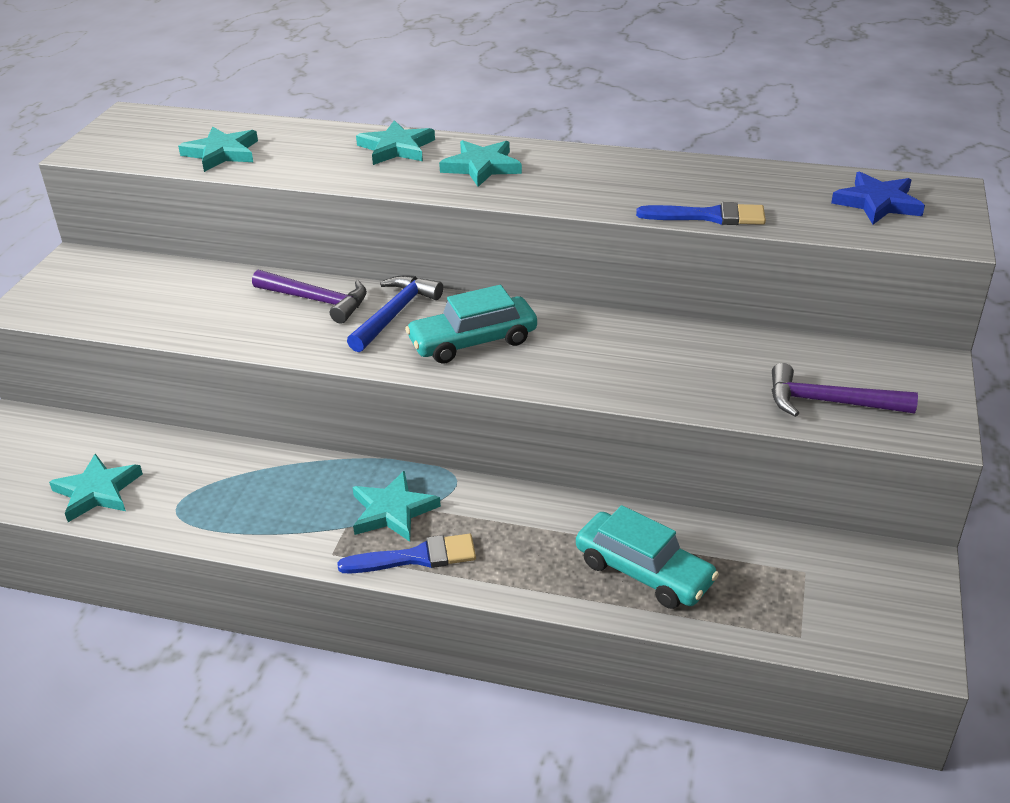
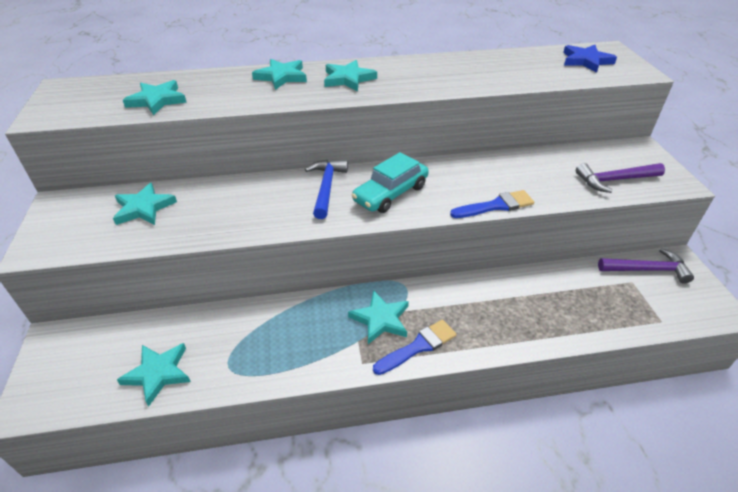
camera: 25 degrees left, 5 degrees up
(161, 288) = (144, 208): none -> turquoise star
(316, 301) = (266, 191): purple hammer -> purple hammer (647, 270)
(643, 572) = (554, 310): turquoise car -> none
(709, 216) = (509, 84): blue brush -> blue brush (496, 206)

